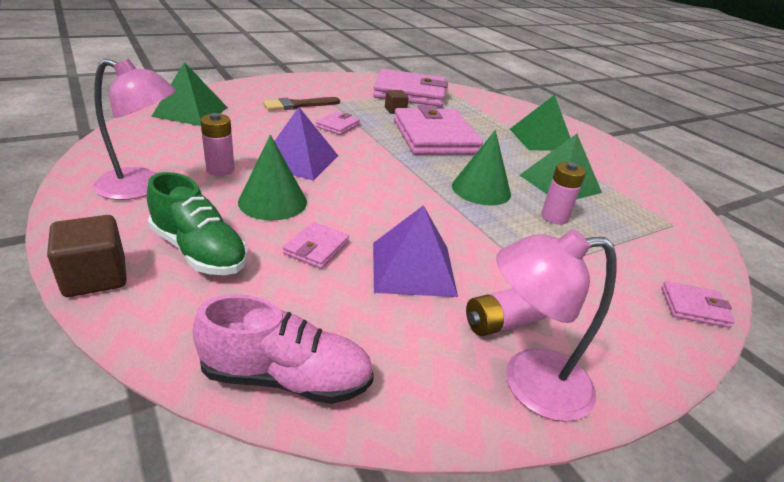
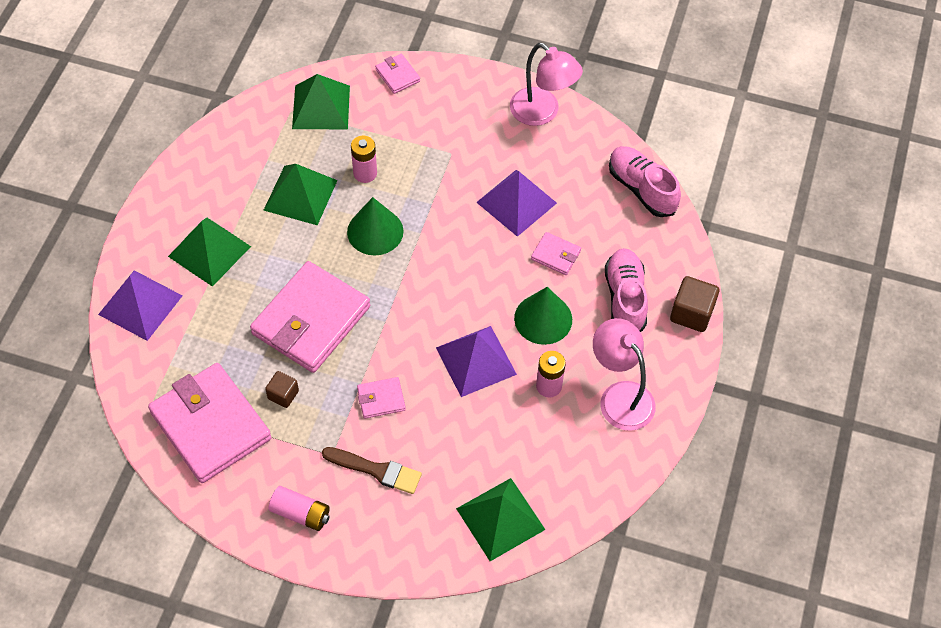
camera: 130 degrees left, 25 degrees up
(199, 251) = (625, 298): green shoe -> pink shoe
(316, 248) = (555, 255): pink wallet -> pink wallet turned 45 degrees clockwise
(502, 322) = (513, 142): pink battery -> pink battery (301, 513)
(522, 112) = (140, 305): none -> purple pyramid
(669, 240) = (321, 107): none -> green pyramid

